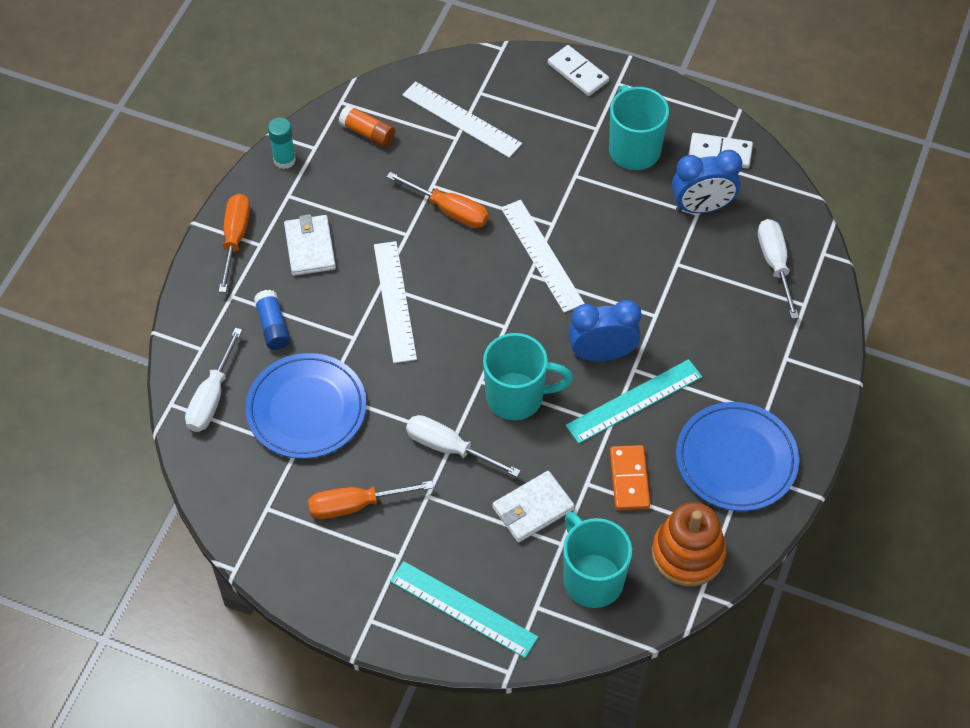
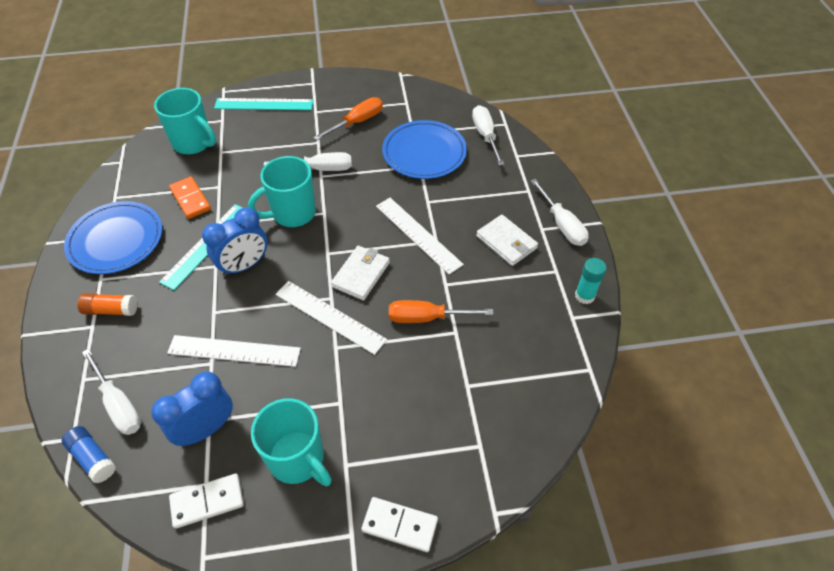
camera: 150 degrees right, 5 degrees down
(235, 239) = (562, 224): orange screwdriver -> white screwdriver
(273, 326) = (485, 185): blue glue stick -> blue glue stick (93, 458)
(367, 133) = (543, 351): orange glue stick -> orange glue stick (111, 310)
(461, 119) = (476, 407): white ruler -> white ruler (234, 351)
(533, 508) = (248, 160): white wallet -> white wallet (361, 274)
(688, 553) = (135, 177): orange stacking toy -> none

